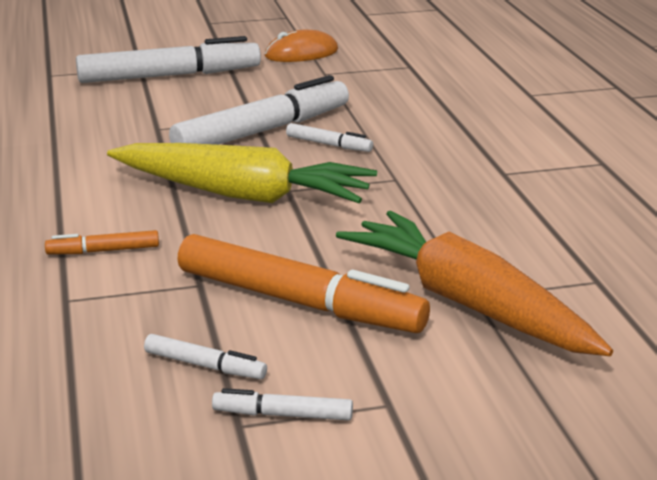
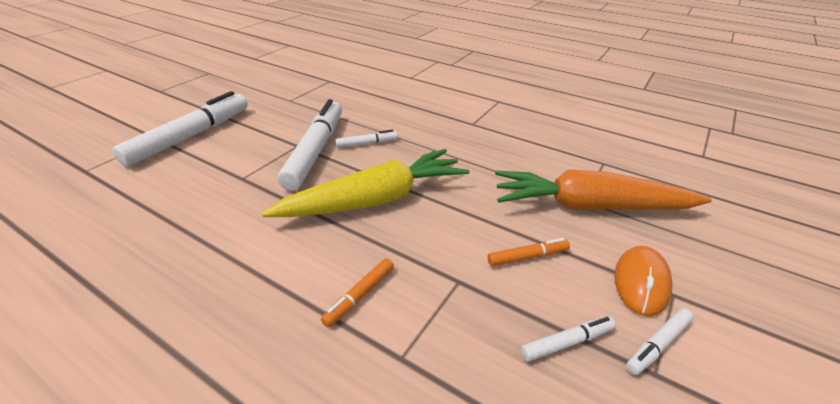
camera: 45 degrees left, 10 degrees up
(299, 302) = (527, 257): orange marker -> orange marker, size x0.44
(301, 53) = (256, 92): orange mouse -> orange mouse (641, 282)

